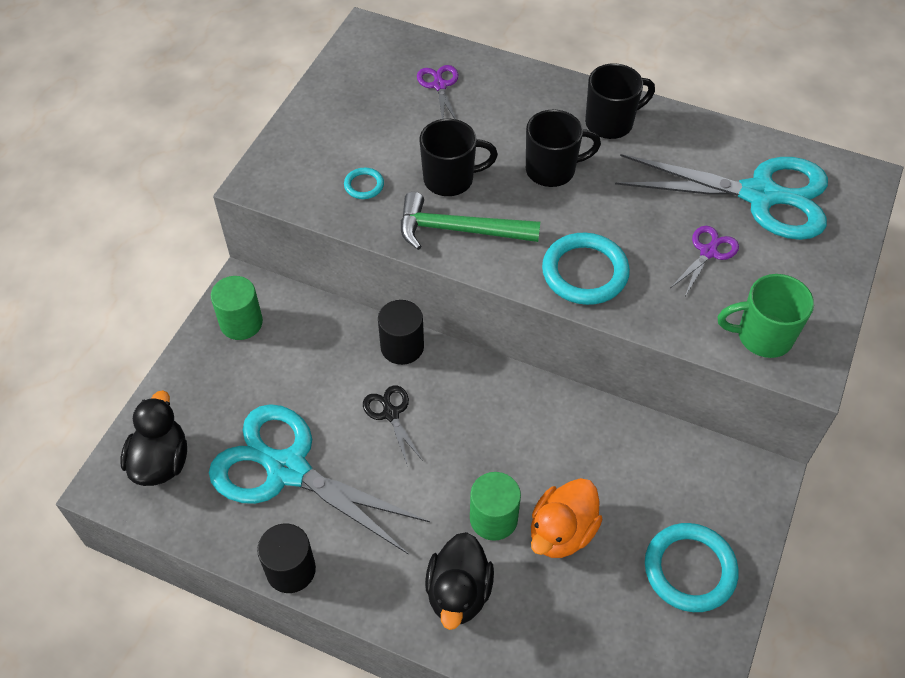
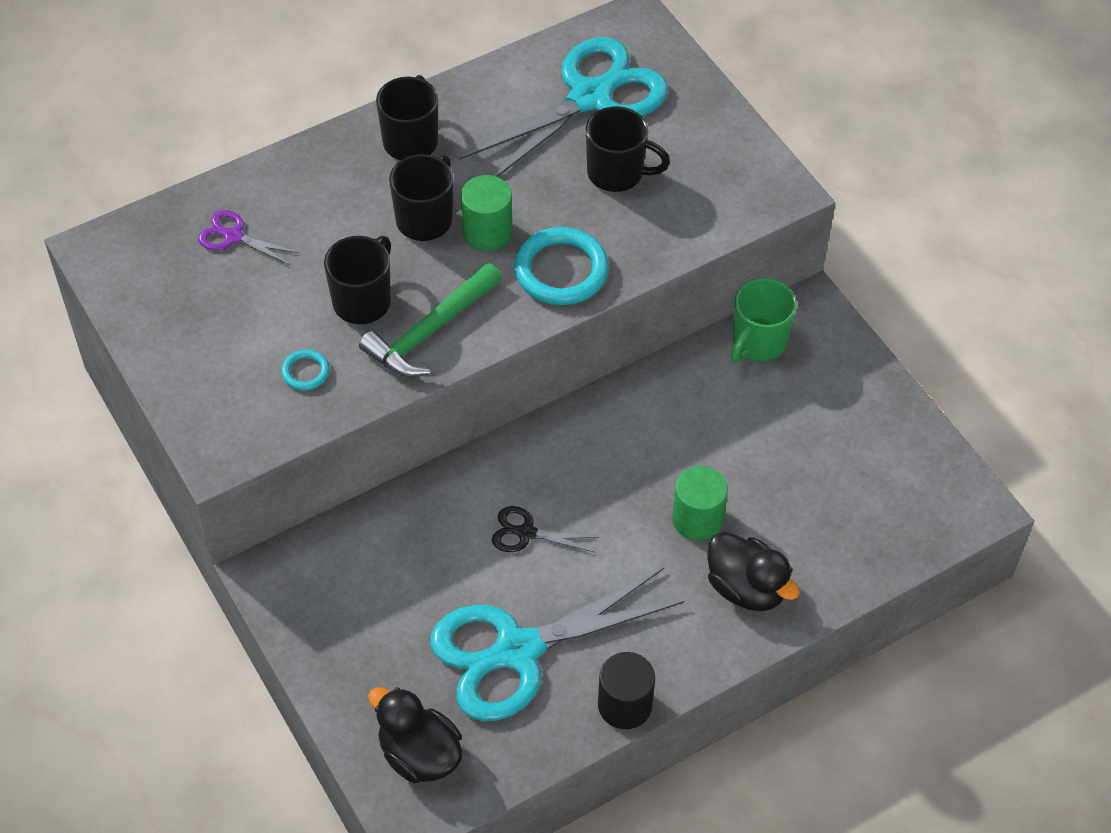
camera: 55 degrees left, 0 degrees up
(241, 323) = (311, 599): green cylinder -> green cylinder (487, 232)
(402, 347) = (460, 480): black cylinder -> none
(561, 532) = (749, 478): orange duck -> none
(690, 569) = (851, 412): turquoise ring -> none
(708, 252) = (617, 173): purple scissors -> black mug
(762, 336) = (729, 197): green mug -> green mug (758, 342)

